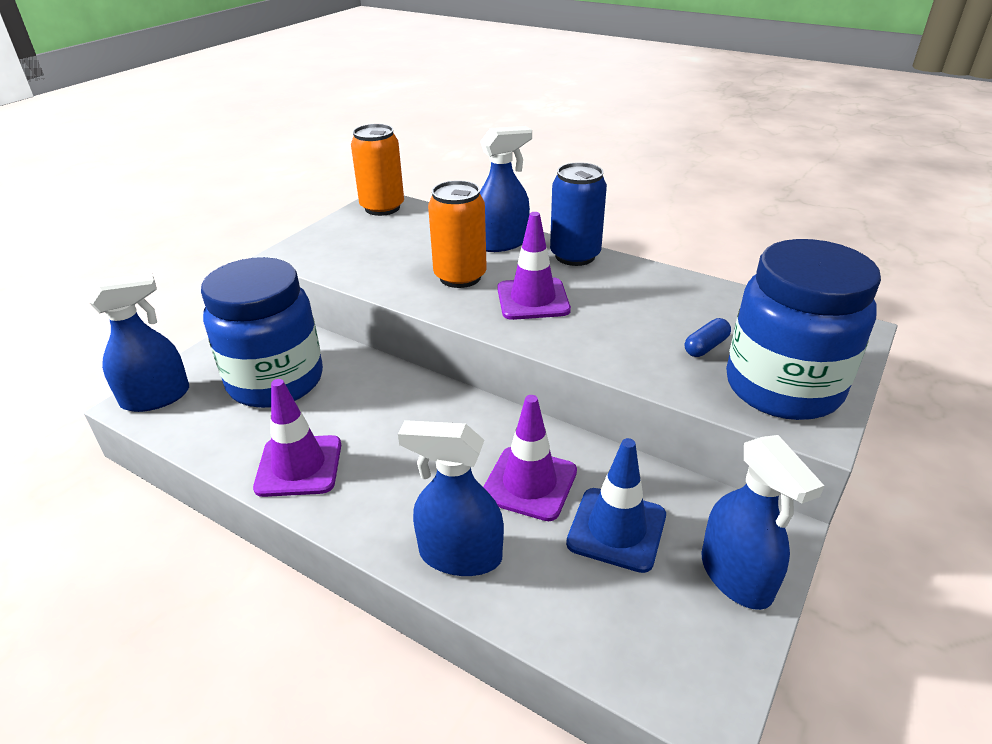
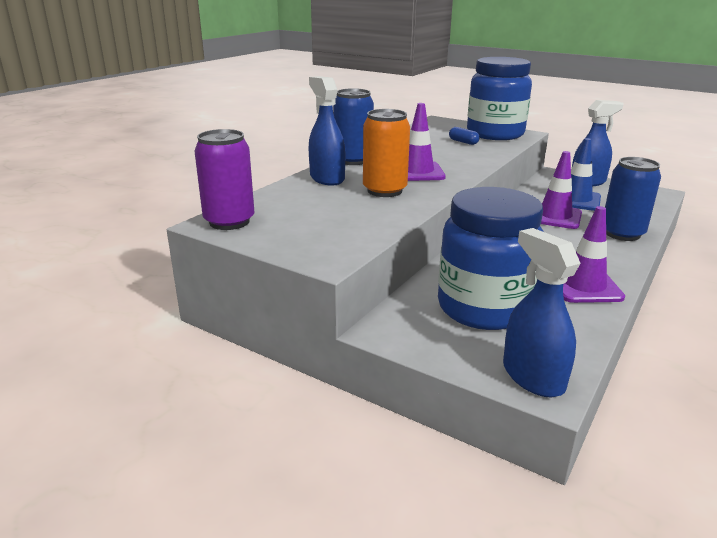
camera: 90 degrees left, 10 degrees down
(382, 208) = (229, 222): orange can -> purple can
(460, 555) = (622, 234): blue spray bottle -> blue can

